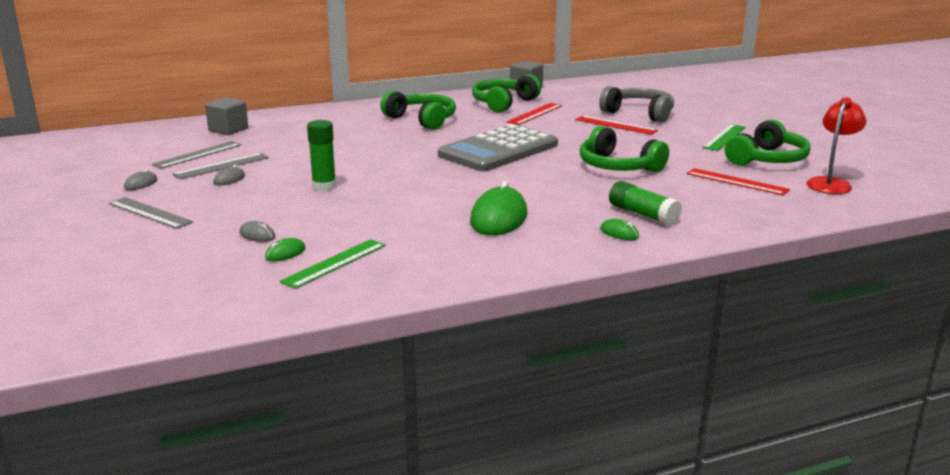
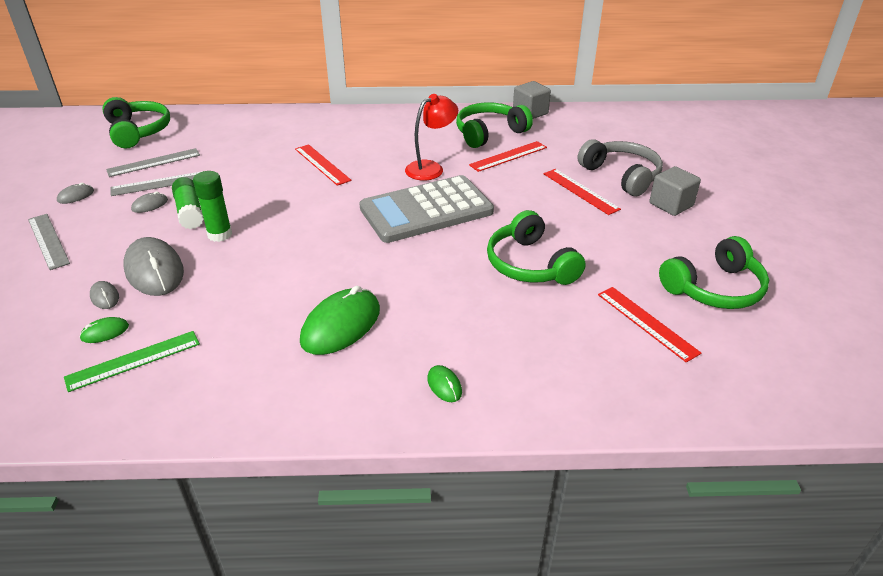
camera: 20 degrees right, 15 degrees up
(228, 130) = (207, 130): grey cube -> grey cube (671, 204)
(287, 214) = (154, 270): none -> grey mouse
(371, 137) = (322, 164): none -> red ruler
(422, 120) = (389, 146): green headphones -> green headphones (138, 131)
(643, 214) = (494, 358): green glue stick -> green glue stick (190, 212)
(724, 137) = (690, 237): green ruler -> none
(831, 183) = (763, 353): red lamp -> red lamp (431, 168)

